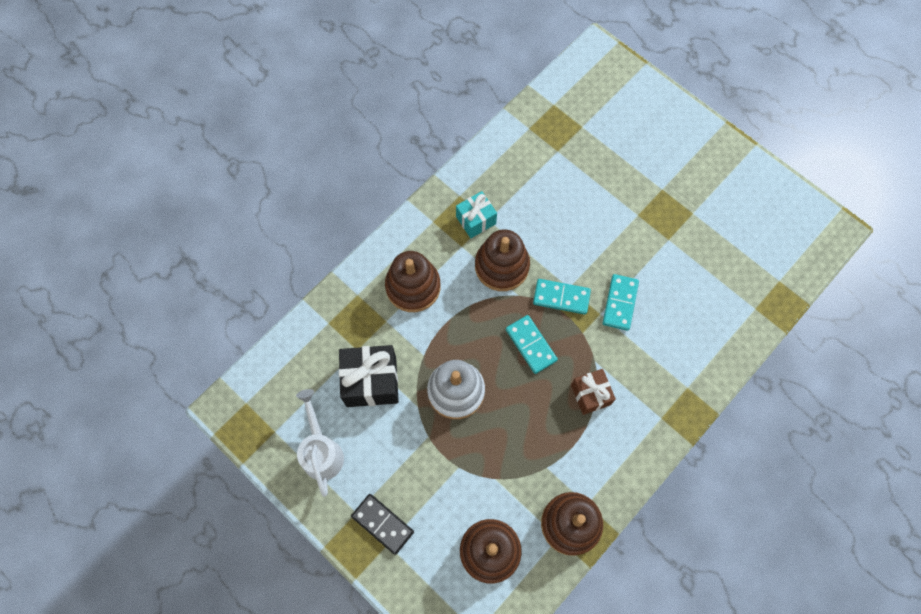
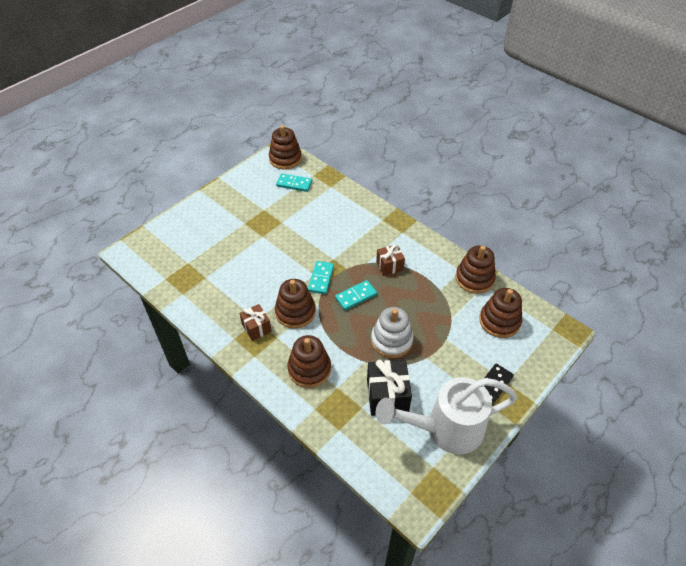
camera: 90 degrees left, 20 degrees down
(322, 450) = (444, 429): white watering can -> white watering can, size x1.73
(476, 220) = (256, 328): turquoise gift -> brown gift
(620, 303) = (326, 248): turquoise domino -> turquoise domino (294, 184)
(813, 236) = (285, 159): none -> brown stacking toy

